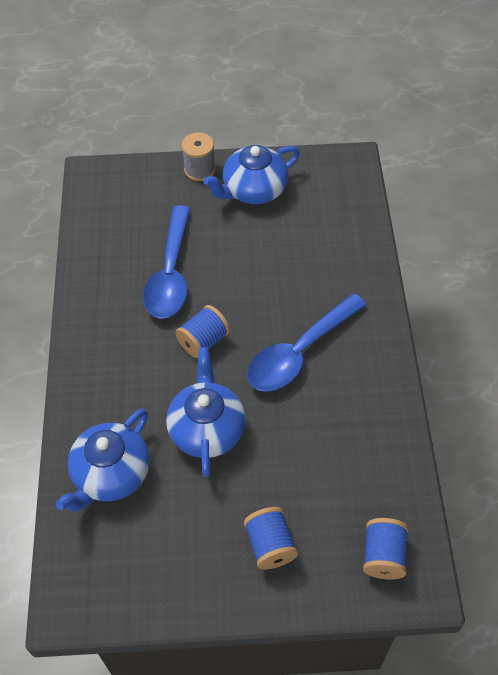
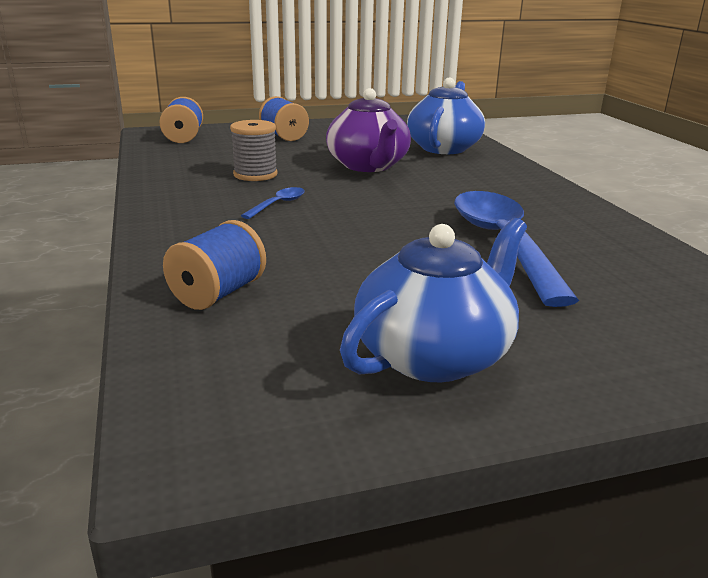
camera: 165 degrees right, 30 degrees down
(199, 170) = (591, 378): grey spool -> grey spool (255, 174)
(203, 341) = (408, 203): blue spool -> blue spool (218, 293)
(207, 429) = (368, 166): blue teapot -> purple teapot
(299, 353) = (278, 204): blue spoon -> blue spoon, size x0.41

